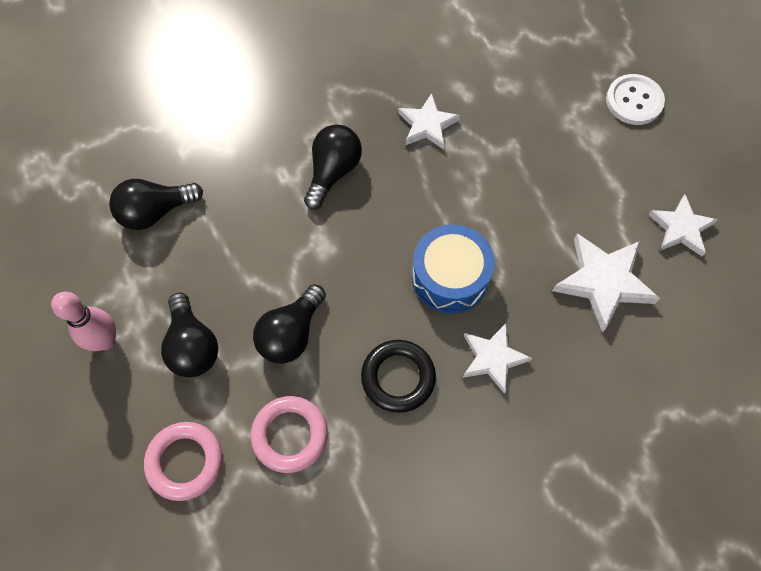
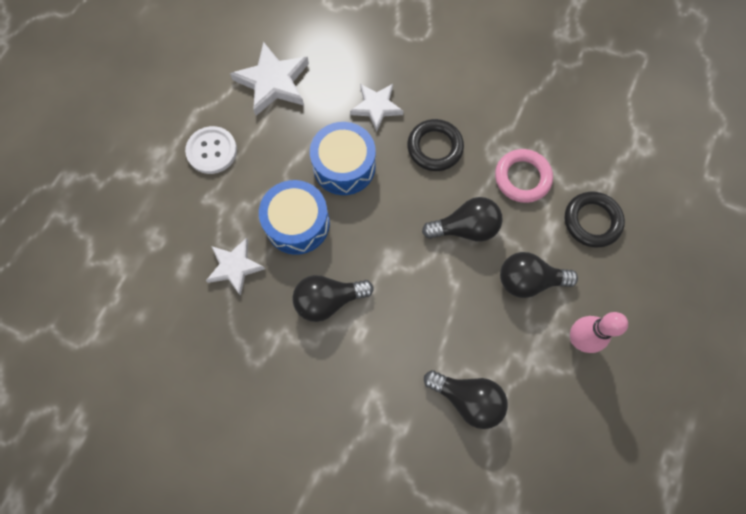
camera: 130 degrees left, 5 degrees up
(185, 461) = (592, 221): pink ring -> black ring
(192, 345) = (528, 280): black light bulb -> black light bulb turned 120 degrees counterclockwise
(425, 197) = (297, 223): none -> blue drum
(634, 101) = (107, 147): white button -> white button (212, 151)
(681, 228) = (197, 64): white star -> none

